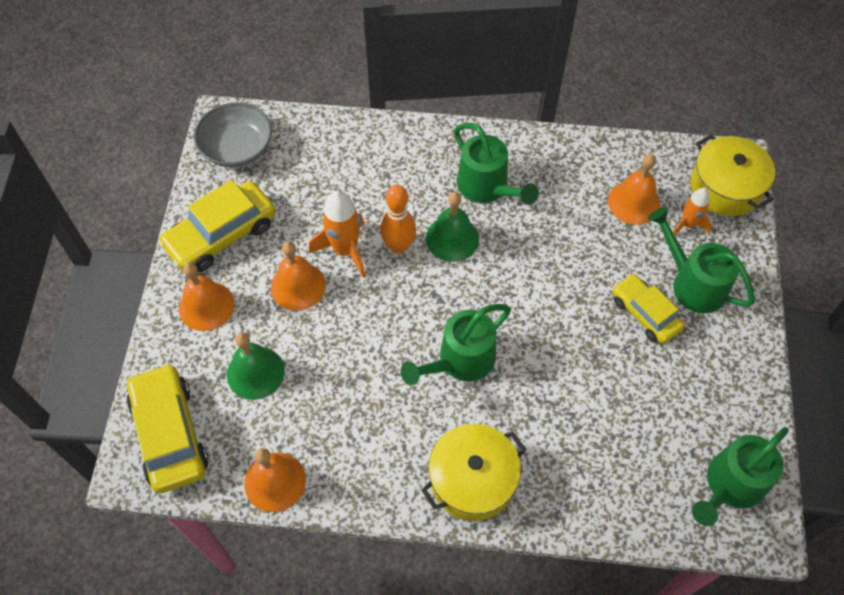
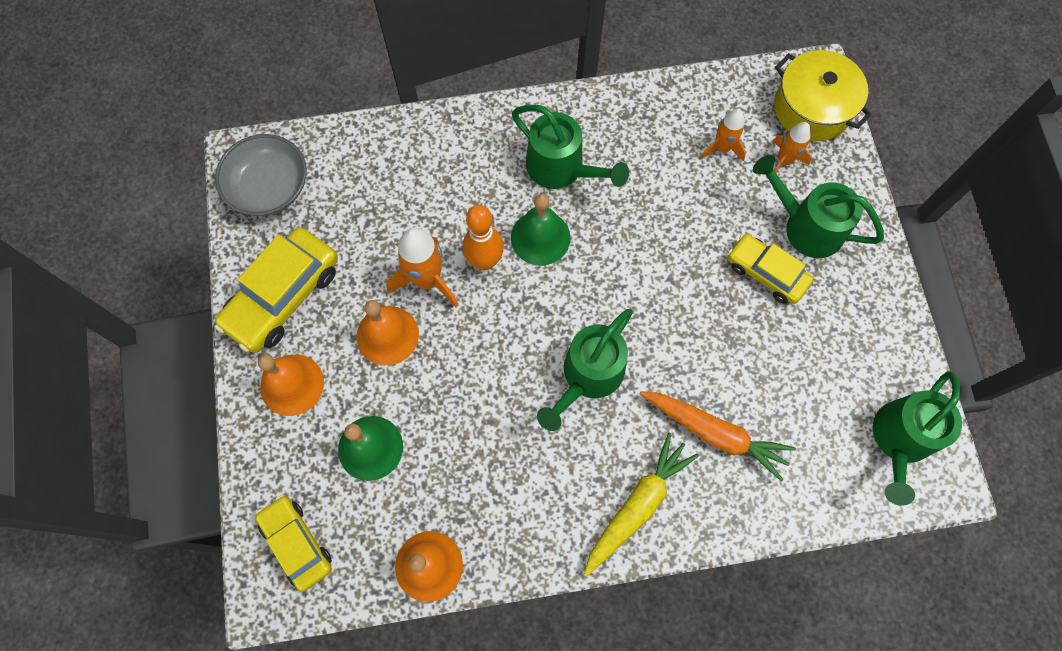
camera: 15 degrees left, 10 degrees up
(170, 434) = (297, 543): yellow car -> yellow car, size x0.64
(472, 479) = (637, 505): yellow pot -> yellow carrot
(560, 436) = (714, 433): none -> orange carrot
(634, 202) = (722, 148): orange bell -> orange rocket

